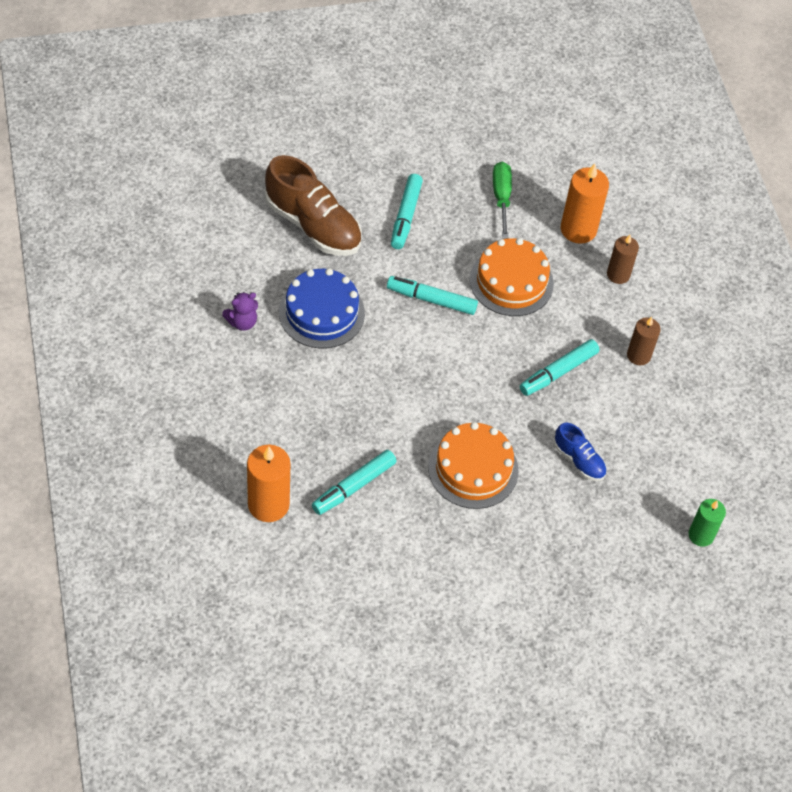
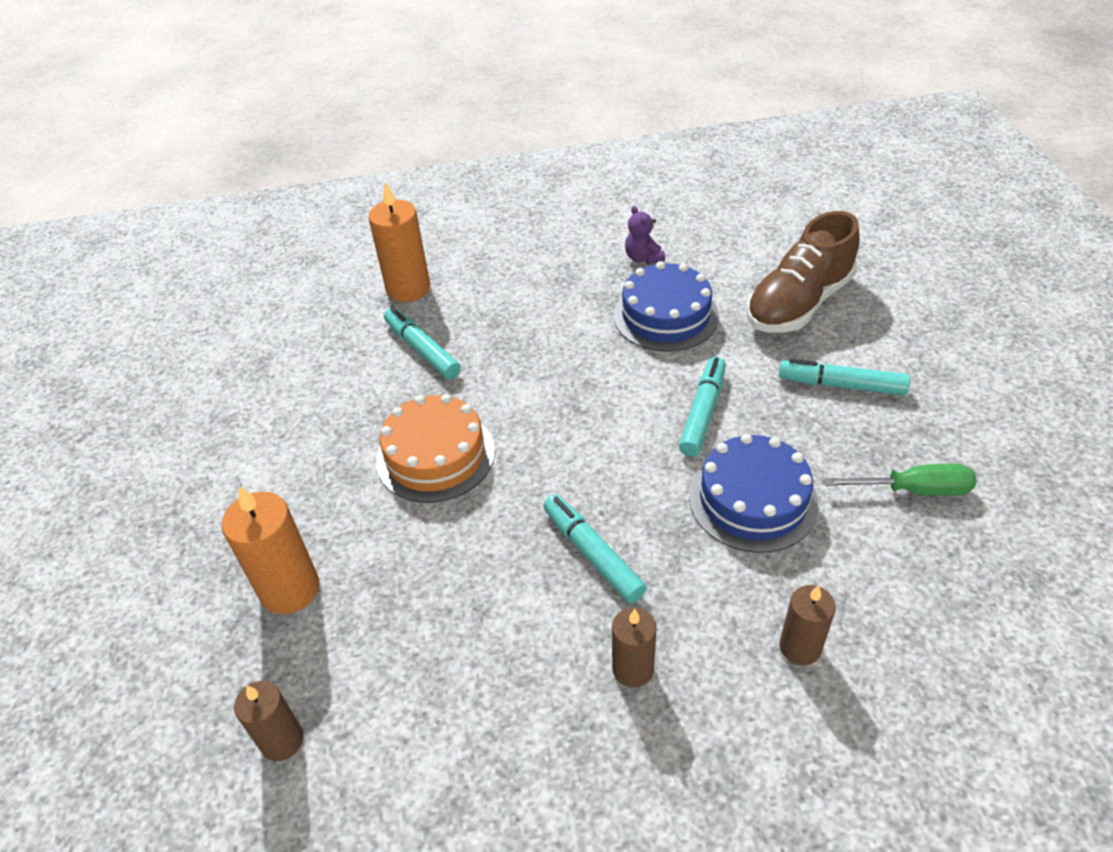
camera: 100 degrees right, 10 degrees down
(511, 281) = (753, 500): orange cake -> blue cake
(578, 229) = (883, 591): orange candle -> orange candle (290, 589)
(579, 460) = (438, 574): blue shoe -> none
(701, 535) = (282, 740): green candle -> brown candle

